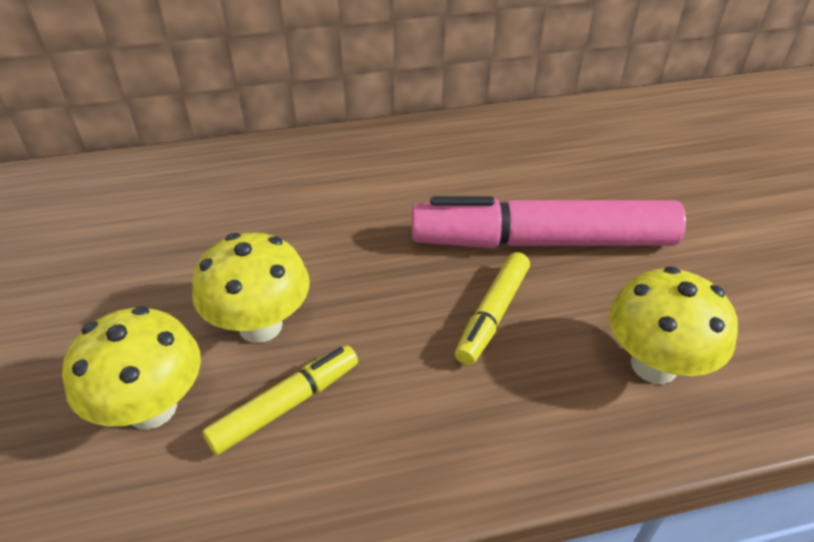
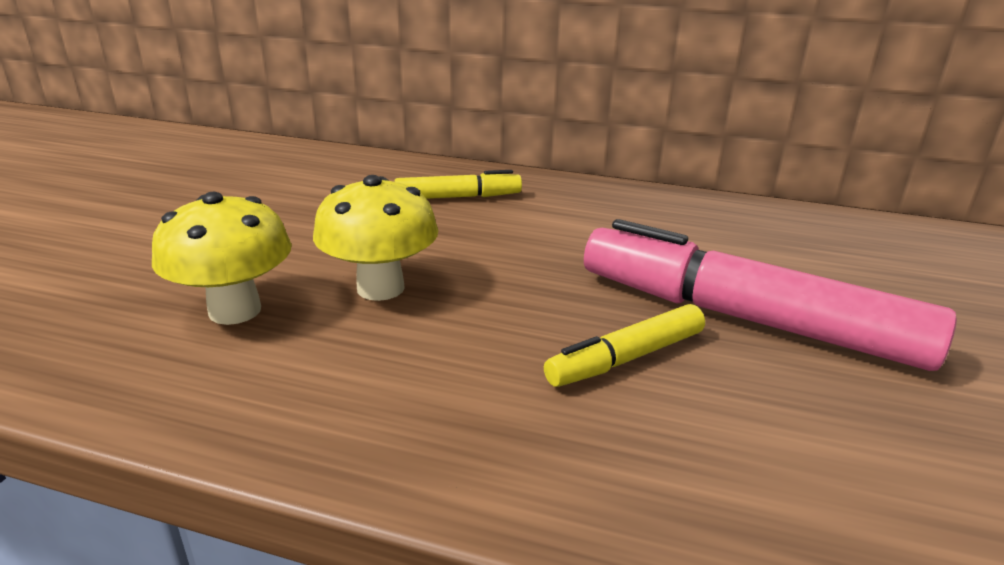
camera: 30 degrees right, 15 degrees down
(286, 405) = (343, 351): yellow marker -> yellow marker (458, 197)
(654, 365) = (807, 480): yellow mushroom -> none

